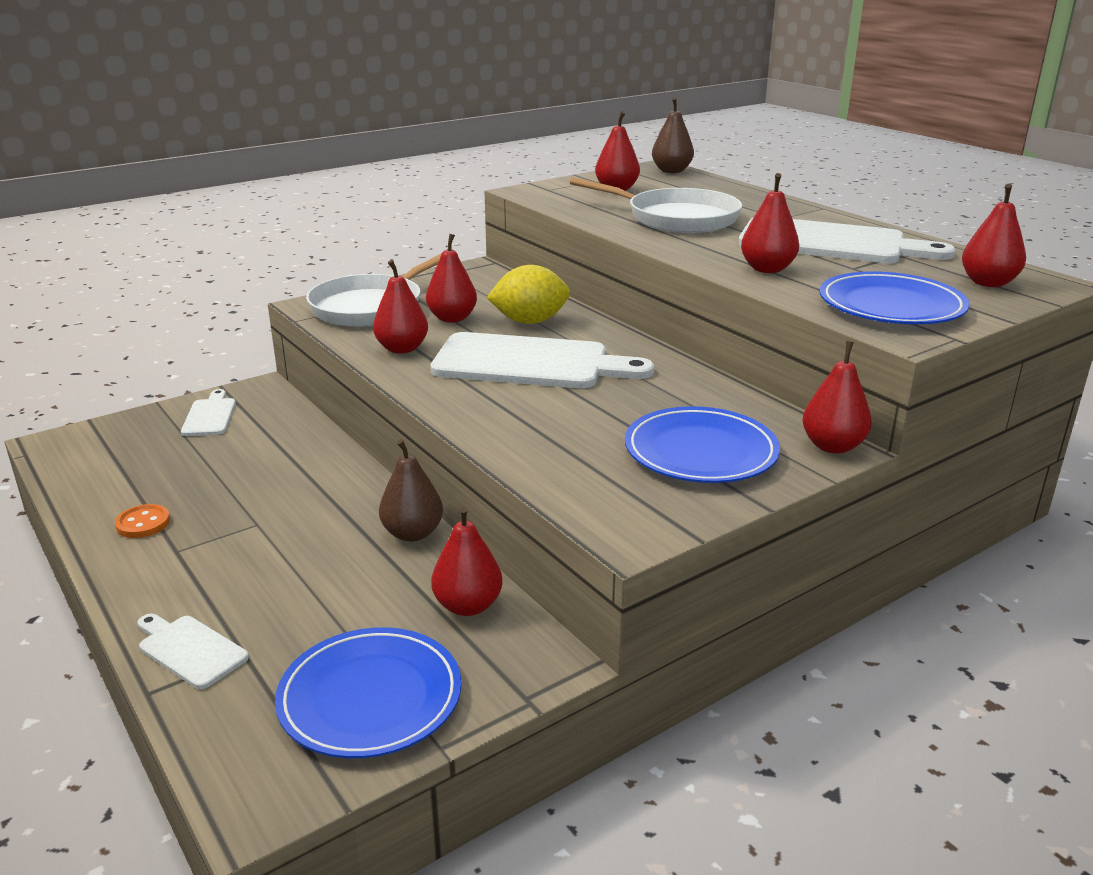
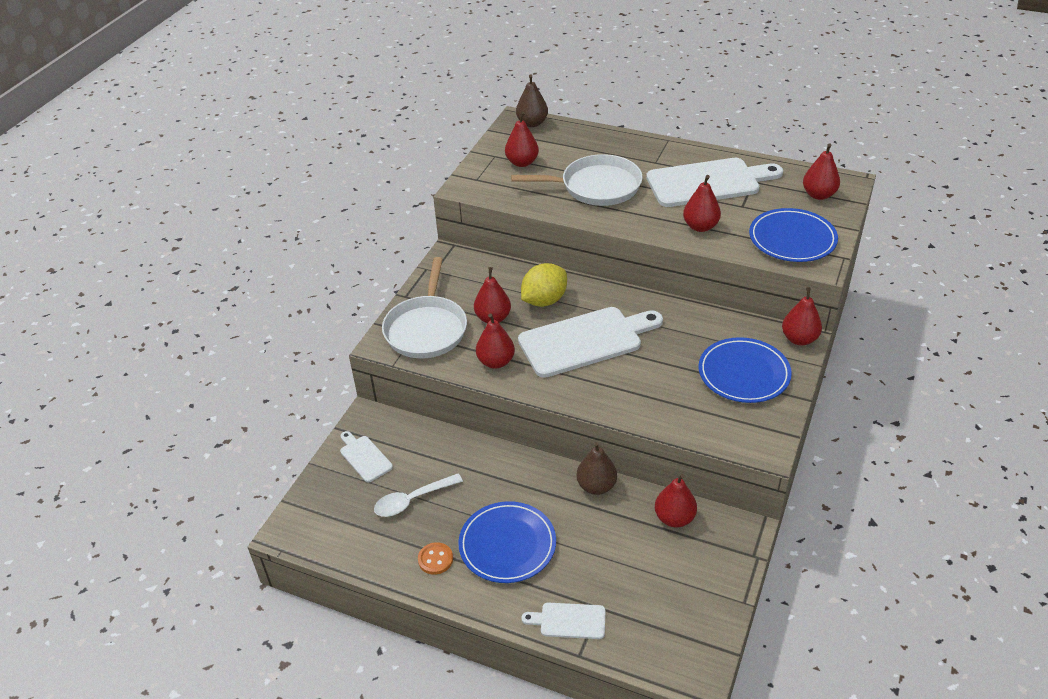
camera: 30 degrees left, 15 degrees up
(199, 465) = (412, 500): none -> white spoon
(370, 698) = (686, 596): blue plate -> blue plate (507, 545)

